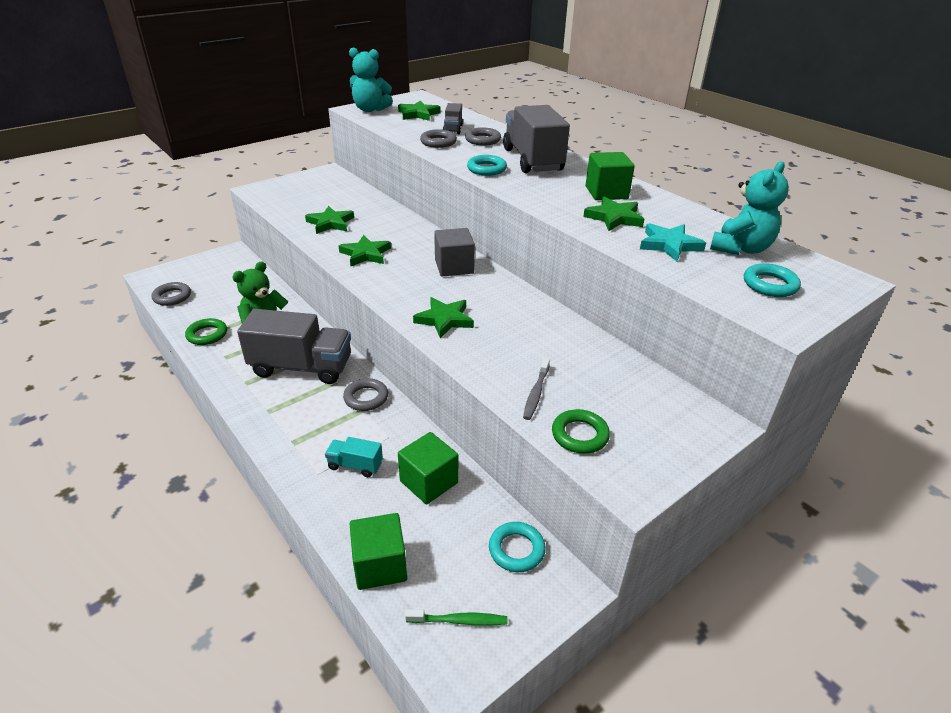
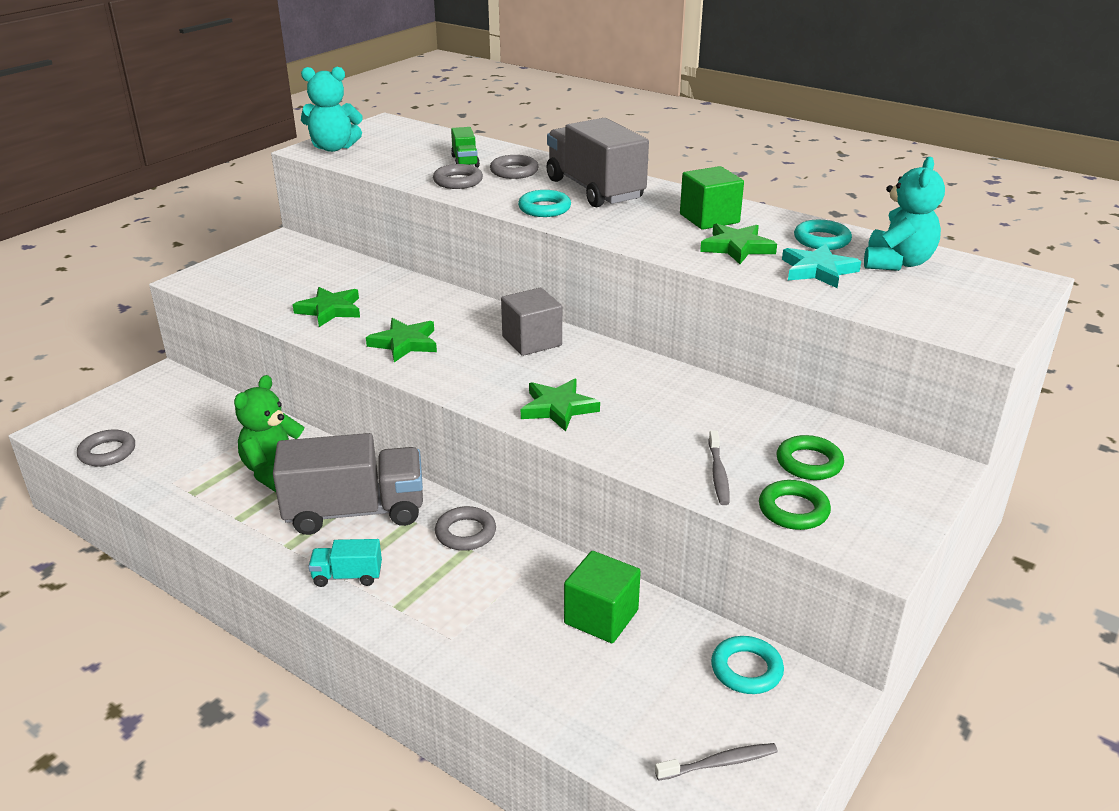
camera: 15 degrees left, 5 degrees down
(207, 335) = (193, 494): green ring -> green ring (809, 463)
(355, 465) = (496, 618): turquoise truck -> turquoise truck (347, 576)
(380, 565) = (592, 726): green cube -> none
(418, 114) = (404, 147): green star -> none
(453, 129) = (465, 161): grey truck -> green truck
(459, 620) = (719, 763): green toothbrush -> grey toothbrush
(770, 285) = (949, 298): turquoise ring -> turquoise ring (821, 240)

